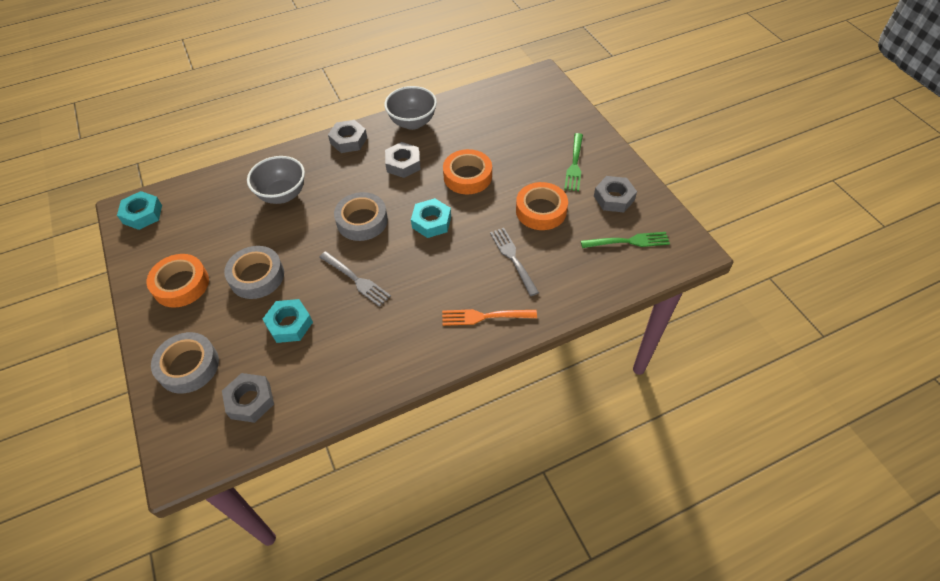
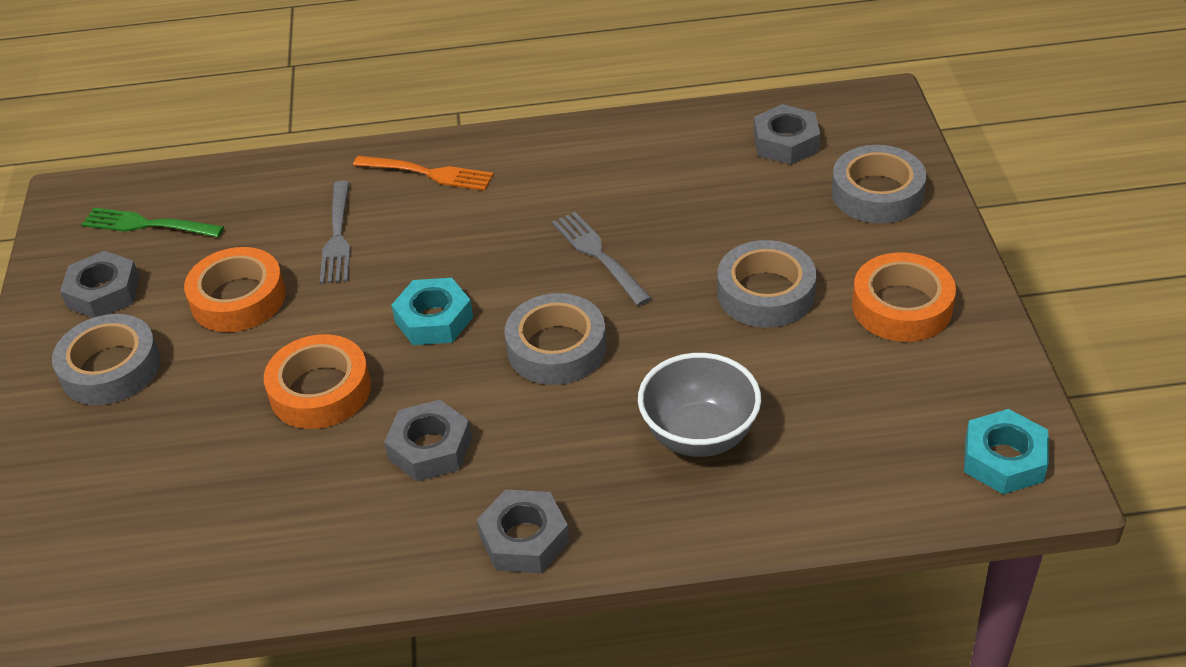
camera: 160 degrees left, 10 degrees down
(289, 324) = (719, 216): turquoise nut -> none
(412, 122) = (359, 552): grey bowl -> none
(574, 164) = (111, 368): green fork -> grey tape

